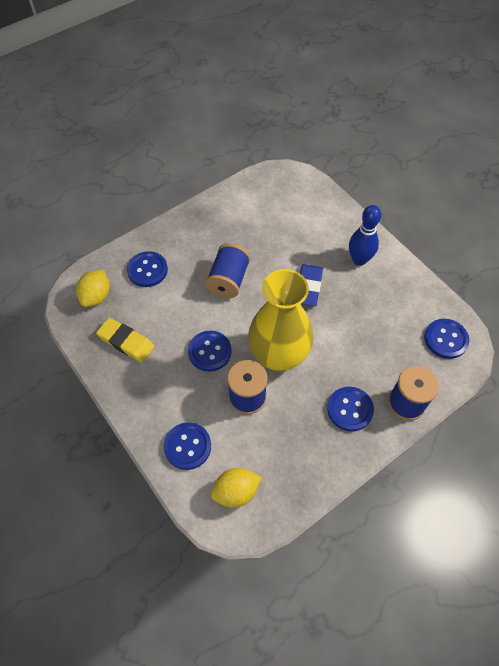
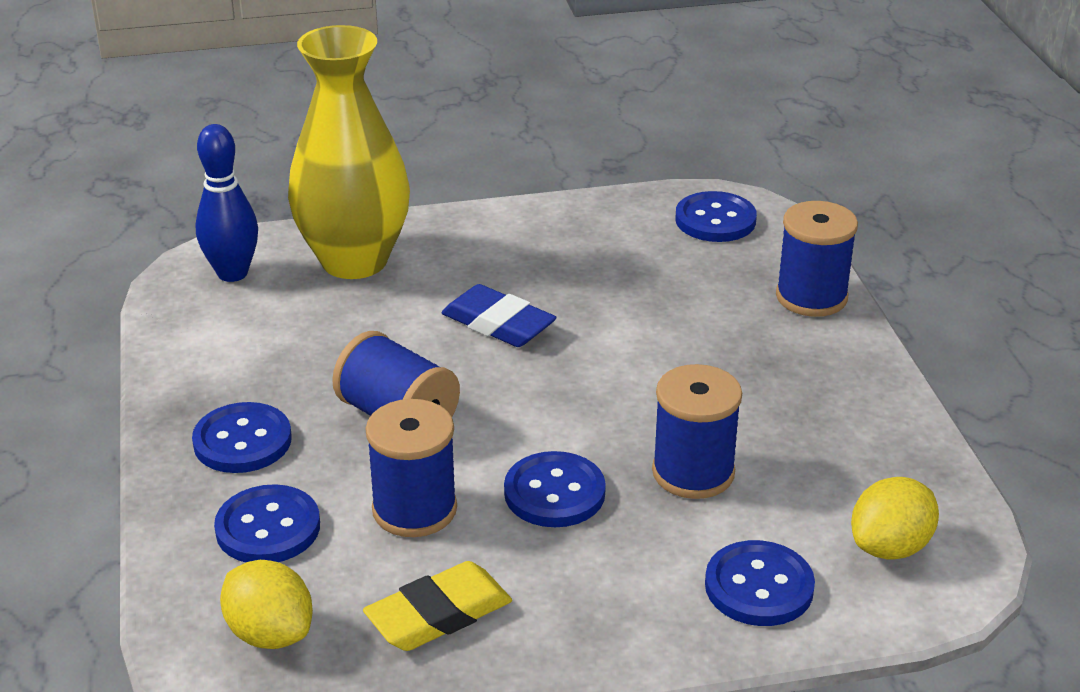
camera: 65 degrees left, 25 degrees down
(178, 309) = (414, 509): none -> blue spool
(236, 492) = (890, 547): yellow lemon -> yellow lemon turned 45 degrees clockwise
(278, 356) = (627, 406): yellow vase -> yellow vase (354, 261)
(350, 409) = (790, 359): blue button -> blue button (242, 441)
(359, 260) = (485, 249): blue bowling pin -> blue bowling pin (232, 273)

